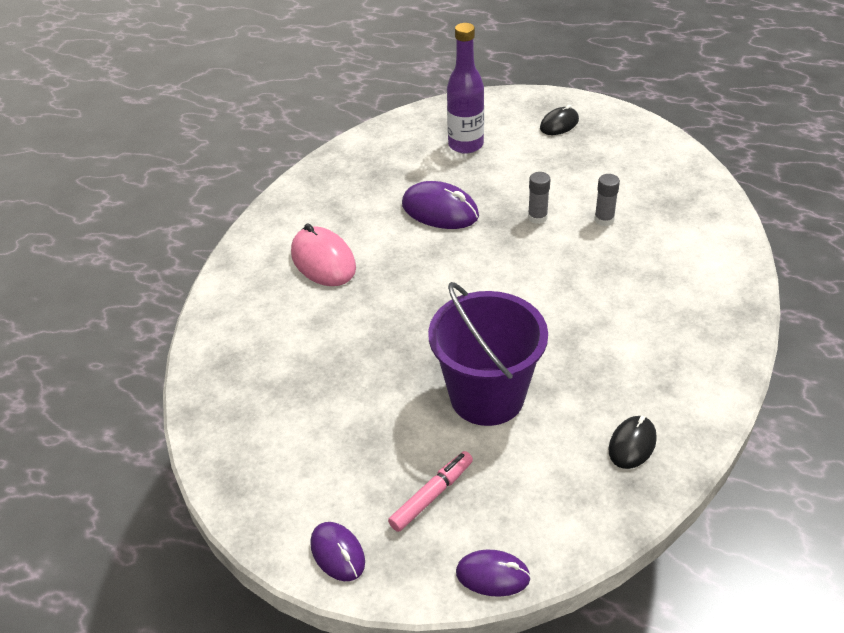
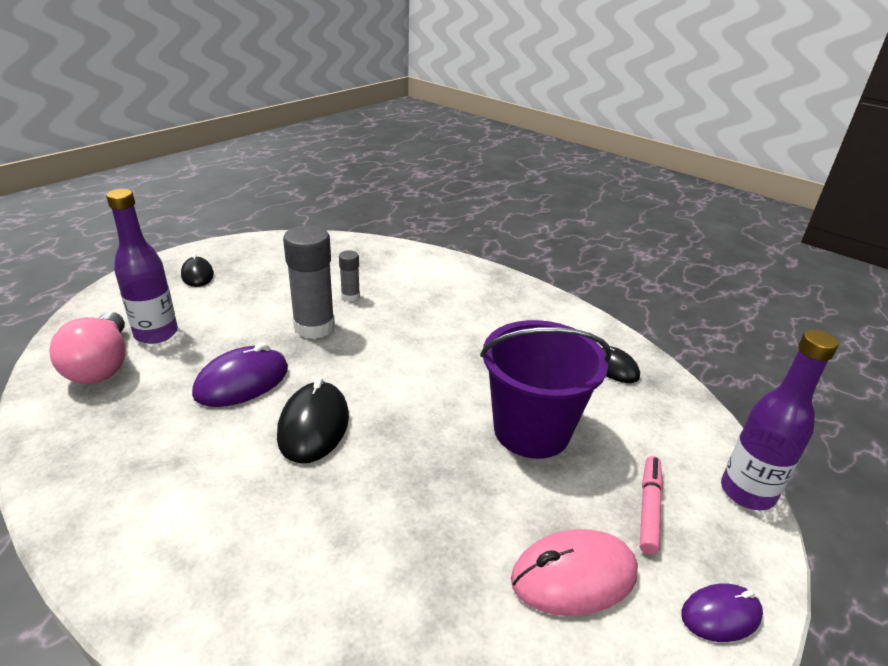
camera: 75 degrees left, 10 degrees down
(323, 261) = (236, 504): pink mouse -> pink mouse (573, 576)
(414, 141) = (101, 365): none -> pink light bulb
(414, 266) = (314, 426): none -> black mouse
(431, 495) = (648, 508): pink marker -> pink marker turned 45 degrees clockwise
(492, 575) = (747, 492): purple mouse -> purple bottle
(537, 217) = (314, 327): grey glue stick -> grey glue stick, size x2.01

